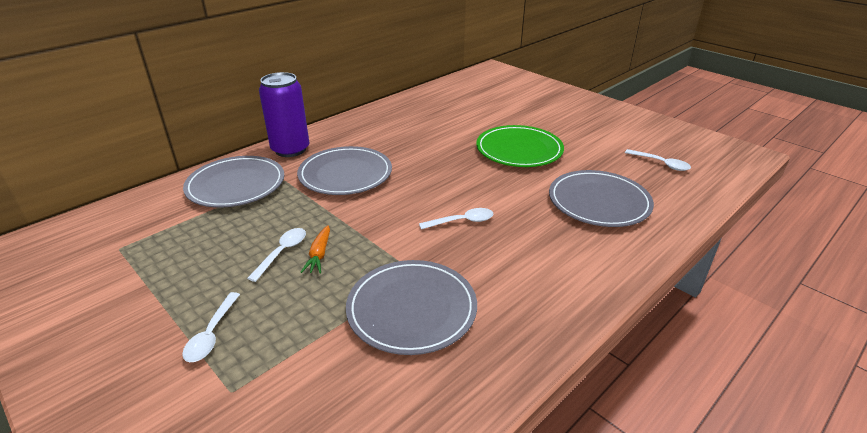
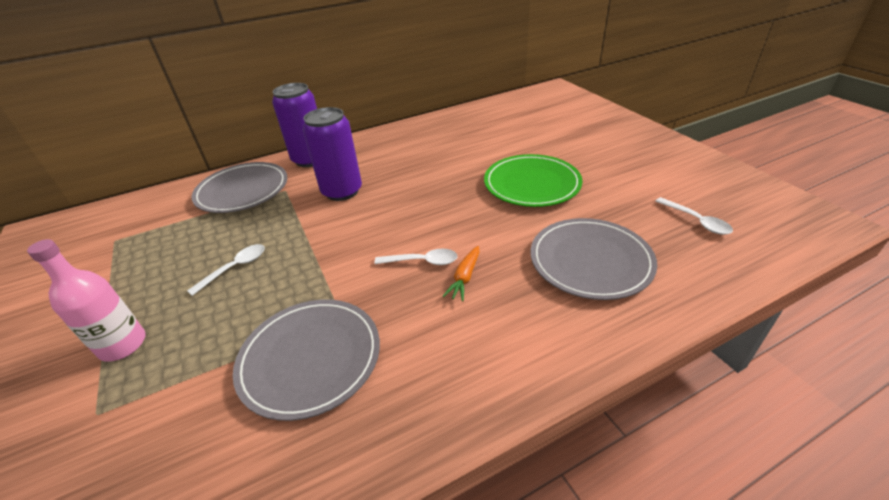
camera: 20 degrees right, 5 degrees up
(212, 334) = (123, 345): white spoon -> pink bottle
(319, 255) = (265, 276): orange carrot -> orange carrot (464, 278)
(345, 174) = (342, 191): grey plate -> purple can

